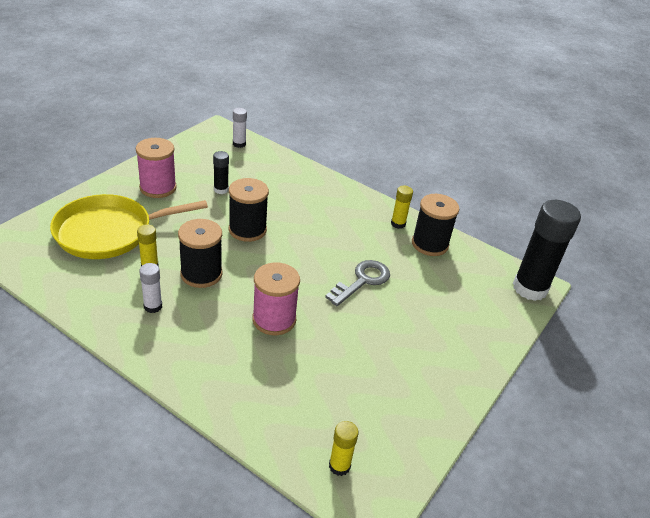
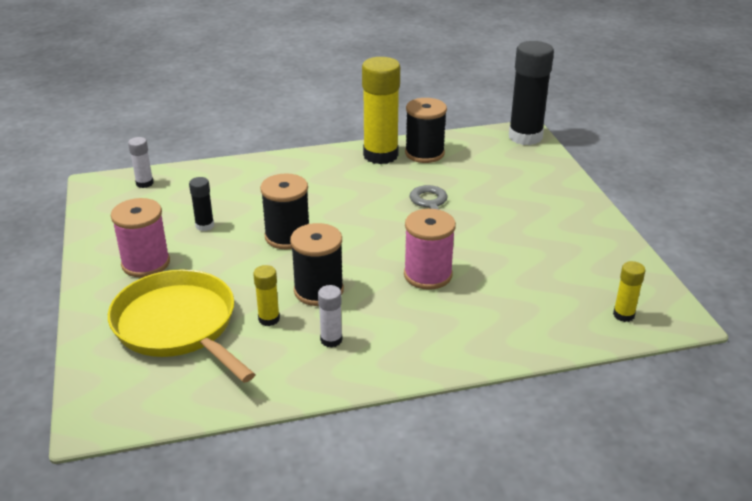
camera: 45 degrees left, 5 degrees down
(109, 232) = (178, 325): yellow pan -> yellow pan turned 120 degrees clockwise
(398, 224) = (380, 155): yellow glue stick -> yellow glue stick, size x2.14

